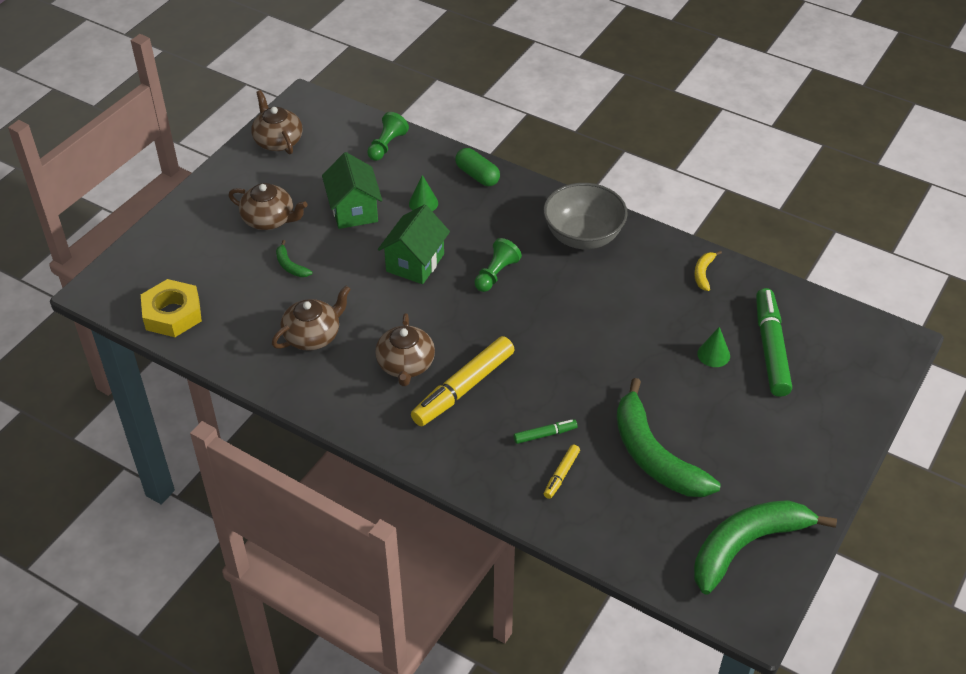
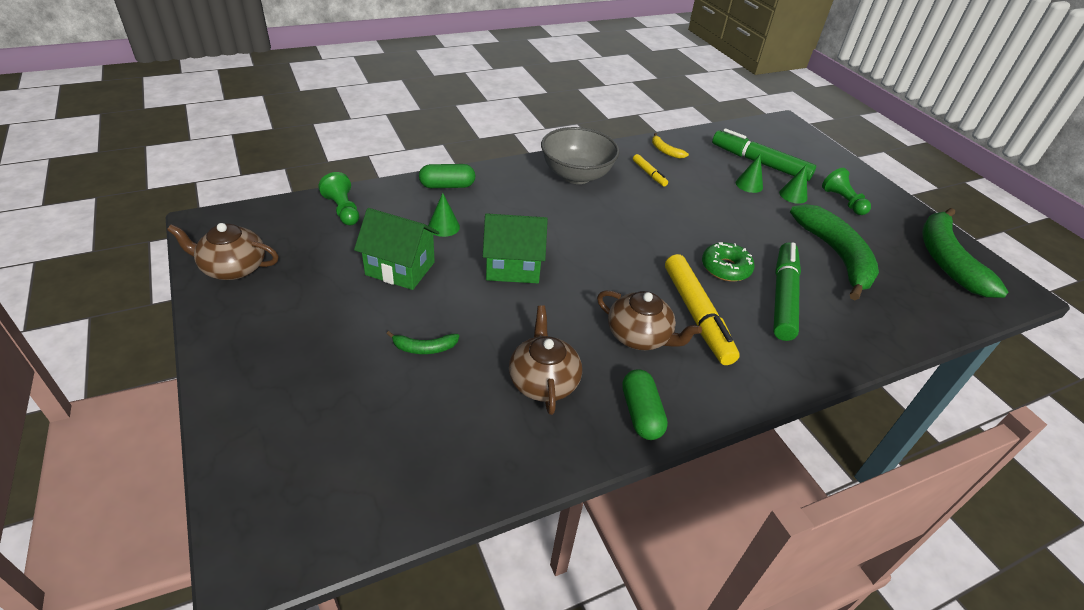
camera: 60 degrees left, 5 degrees down
(172, 314) = (388, 490): yellow nut -> none
(269, 219) = (338, 330): brown teapot -> none
(327, 397) = (641, 413): none -> green capsule
(415, 263) = (513, 267): green house -> green house turned 60 degrees counterclockwise
(496, 274) = (574, 232): green pawn -> green pawn (842, 201)
(545, 434) = (783, 297): green marker -> green marker, size x2.10
(548, 384) = (725, 268): none -> green donut
(561, 474) = (834, 310): yellow marker -> yellow marker (649, 174)
(654, 455) = (836, 256): green banana -> green banana turned 105 degrees counterclockwise
(734, 393) = (793, 195): none -> green cone

